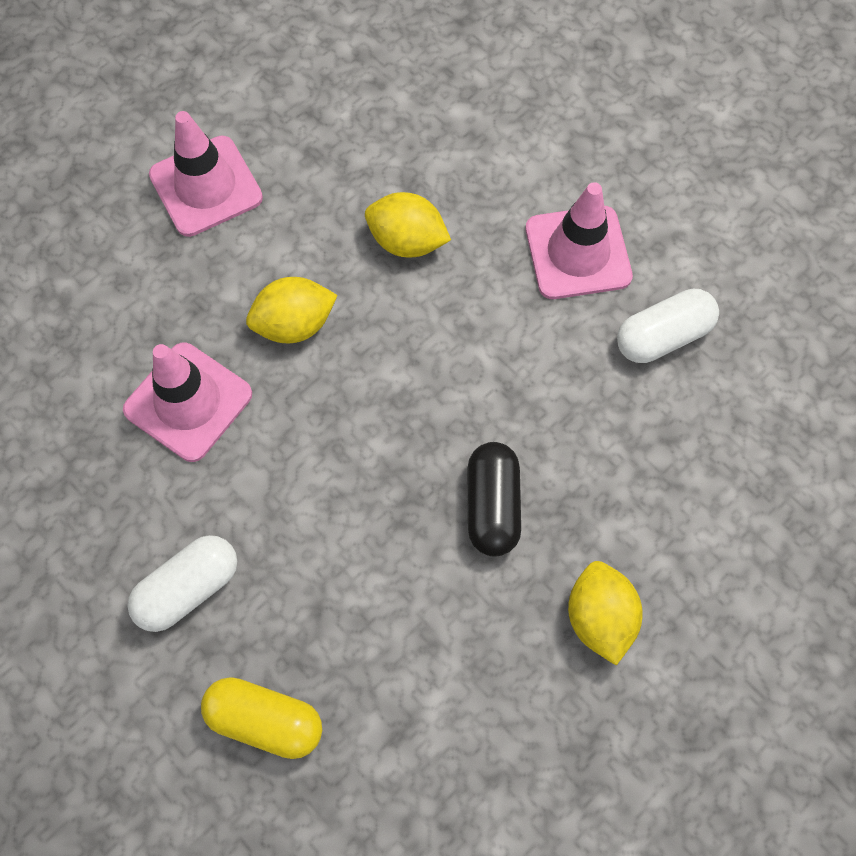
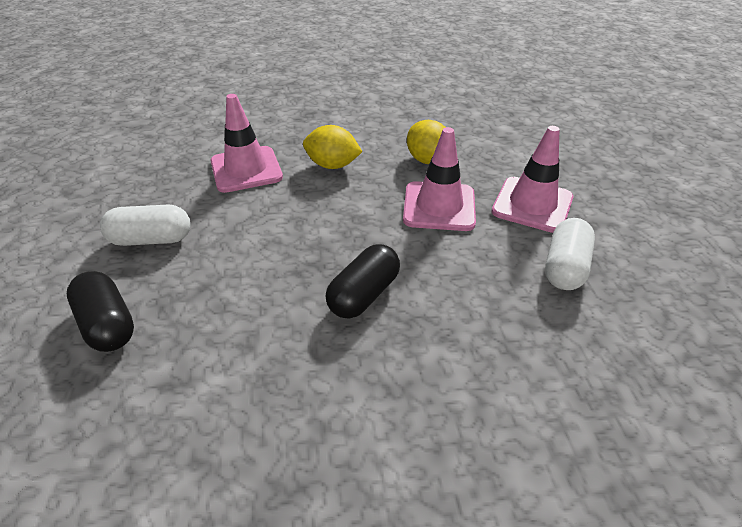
camera: 35 degrees right, 25 degrees down
(206, 186) = (344, 106): pink traffic cone -> pink traffic cone (439, 206)
(265, 720) = (108, 324): yellow capsule -> black capsule
(599, 617) = (380, 404): yellow lemon -> none
(663, 336) = (564, 267): white capsule -> white capsule turned 75 degrees counterclockwise

